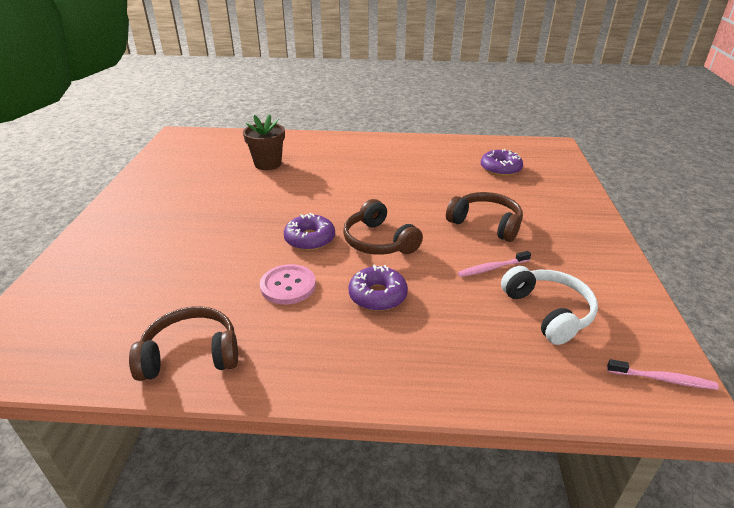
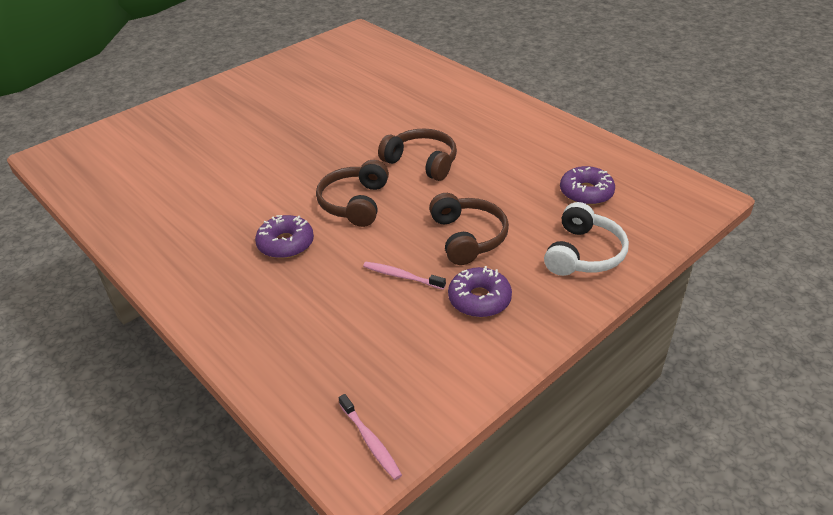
camera: 45 degrees right, 5 degrees up
(191, 354) = (133, 213): brown headphones -> brown headphones (422, 162)
(268, 164) = (382, 90): brown flower pot -> none
(288, 286) = (244, 201): pink button -> none
(310, 239) = (311, 173): purple donut -> purple donut (479, 299)
(548, 312) = (381, 336): white headphones -> white headphones (584, 254)

